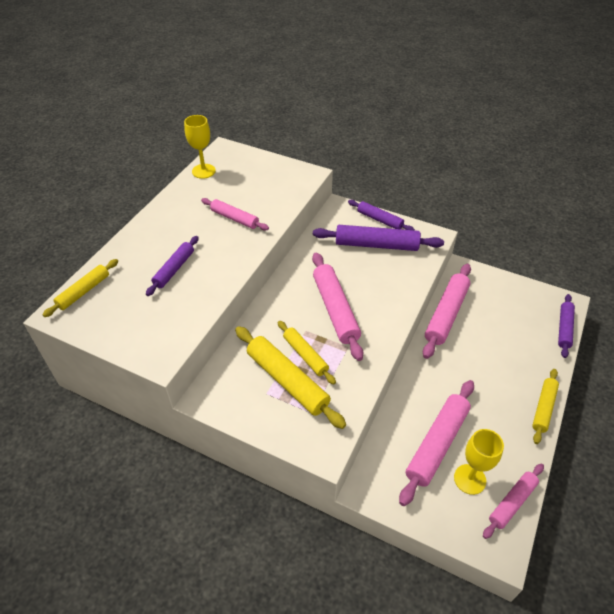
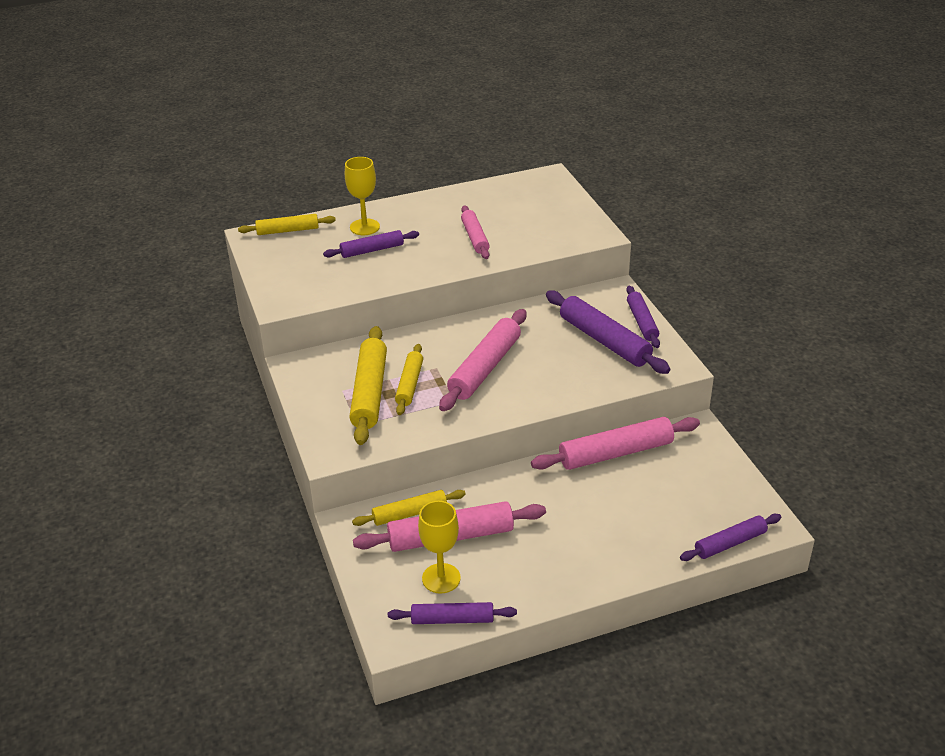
camera: 45 degrees right, 10 degrees down
(203, 171) = (503, 186): yellow goblet -> yellow goblet (364, 227)
(512, 502) = (452, 619): pink rolling pin -> purple rolling pin
(543, 408) = (595, 583): yellow rolling pin -> yellow rolling pin (410, 514)

